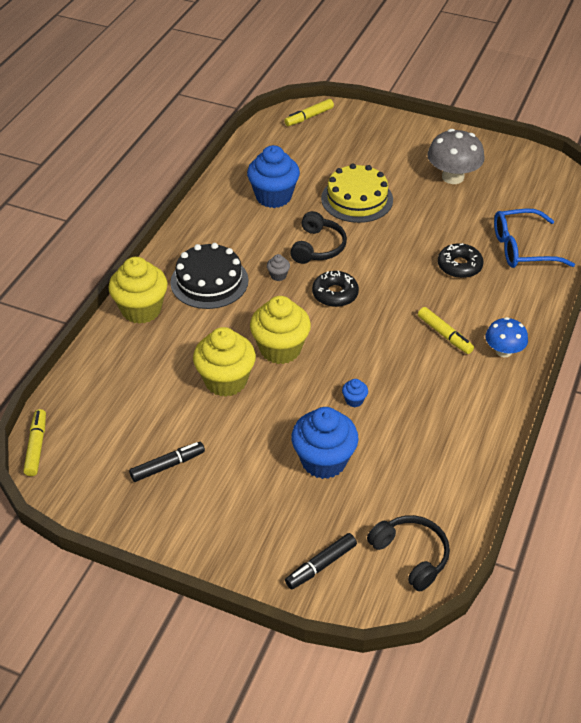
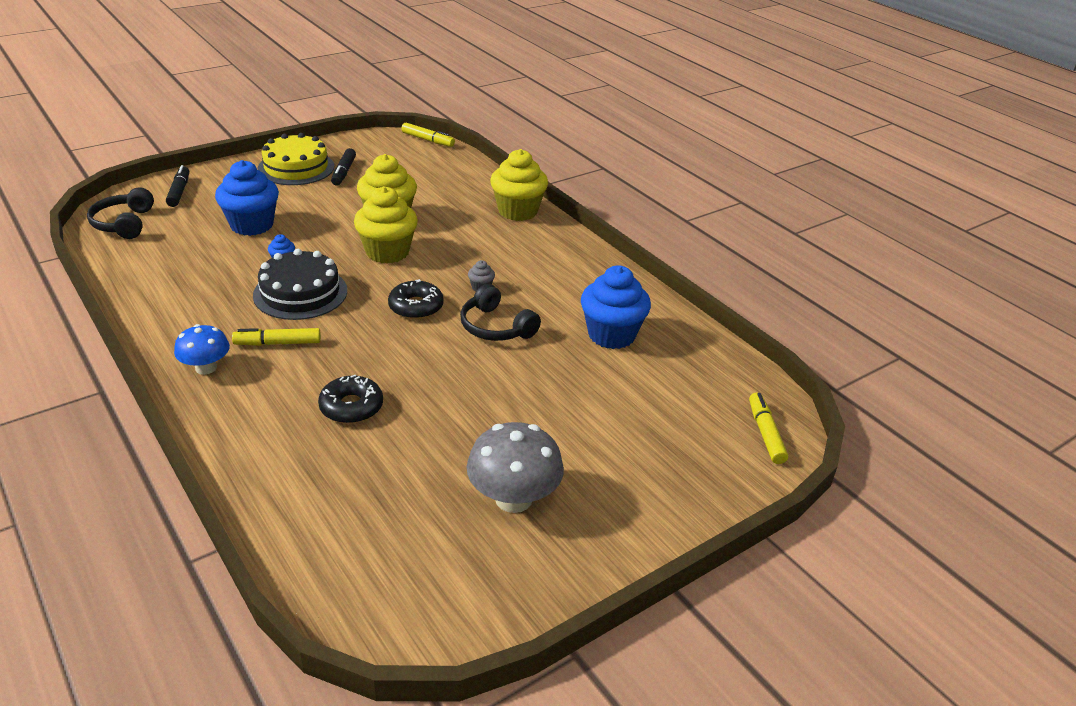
camera: 120 degrees right, 10 degrees down
(209, 281) = (516, 251): black cake -> black cake (300, 293)
(357, 199) = (549, 390): yellow cake -> yellow cake (296, 167)
(411, 555) = (124, 223): black headphones -> black headphones turned 90 degrees clockwise
(522, 248) = (314, 477): blue glasses -> none

